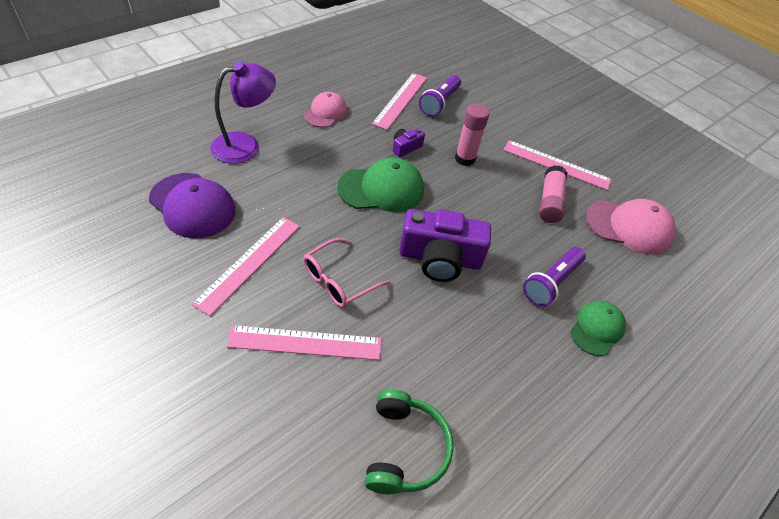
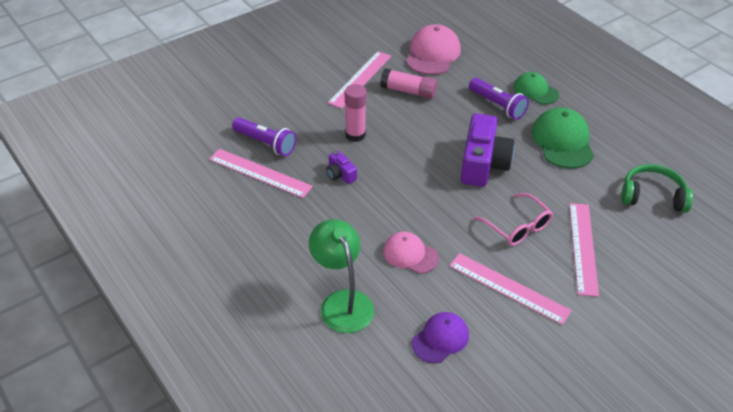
camera: 80 degrees left, 5 degrees down
(192, 205) = (440, 339): purple cap -> purple cap, size x0.64
(245, 145) = (342, 302): purple lamp -> green lamp
(325, 112) = (282, 235): pink cap -> pink cap (410, 254)
(381, 189) = (402, 195): green cap -> green cap (562, 141)

